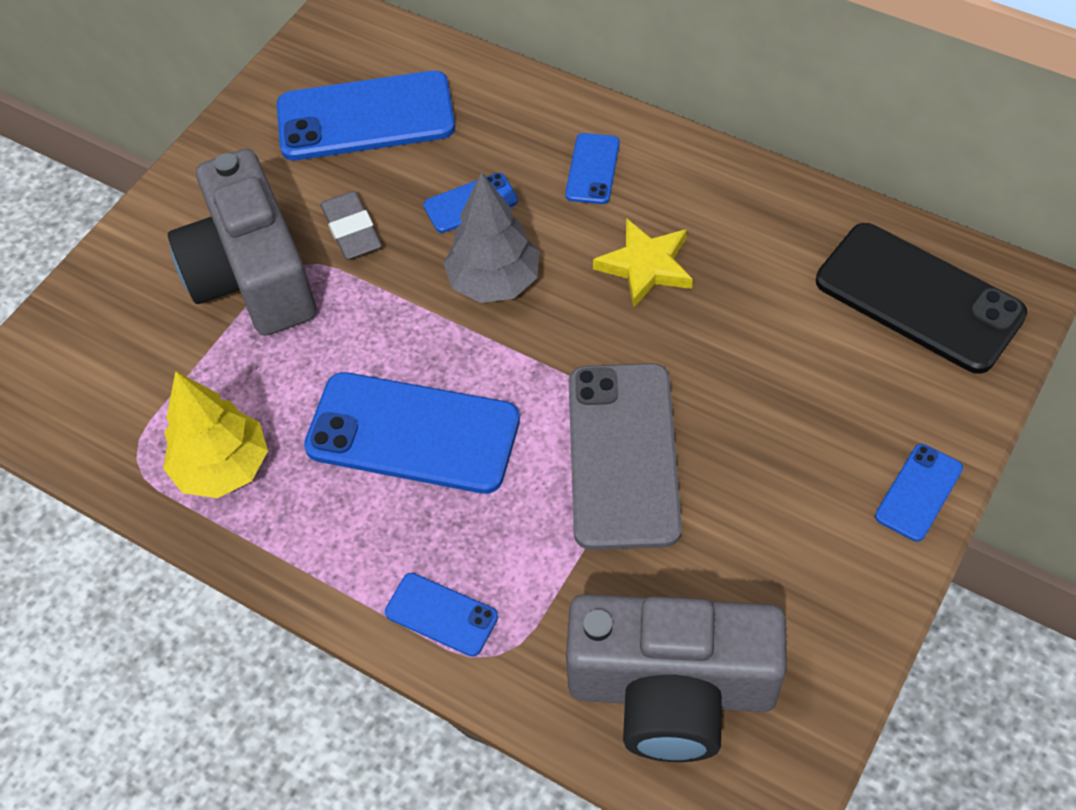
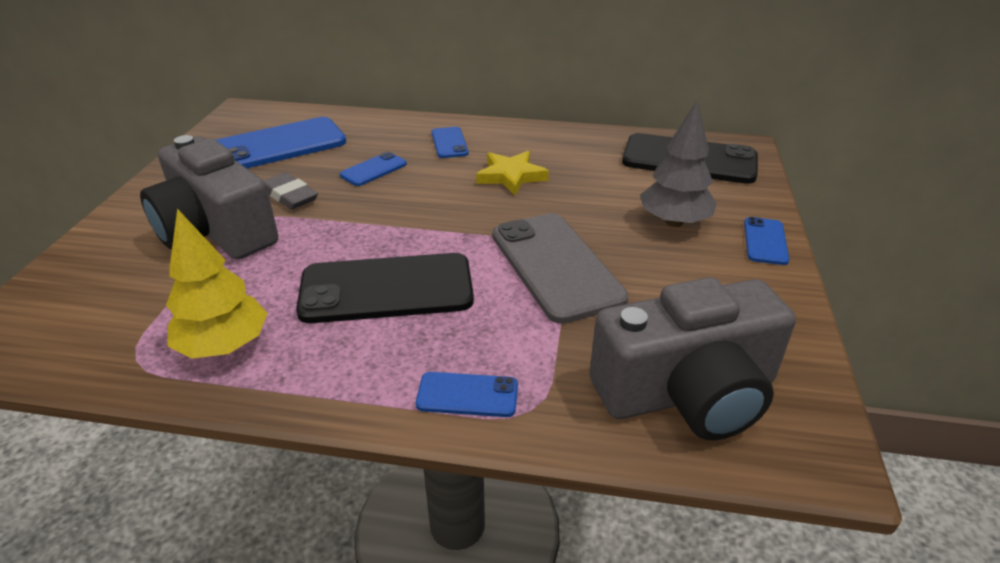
camera: 25 degrees left, 20 degrees down
(413, 433) = (386, 289): blue phone -> black phone
(494, 282) = (410, 201): grey tree -> grey tree (674, 222)

